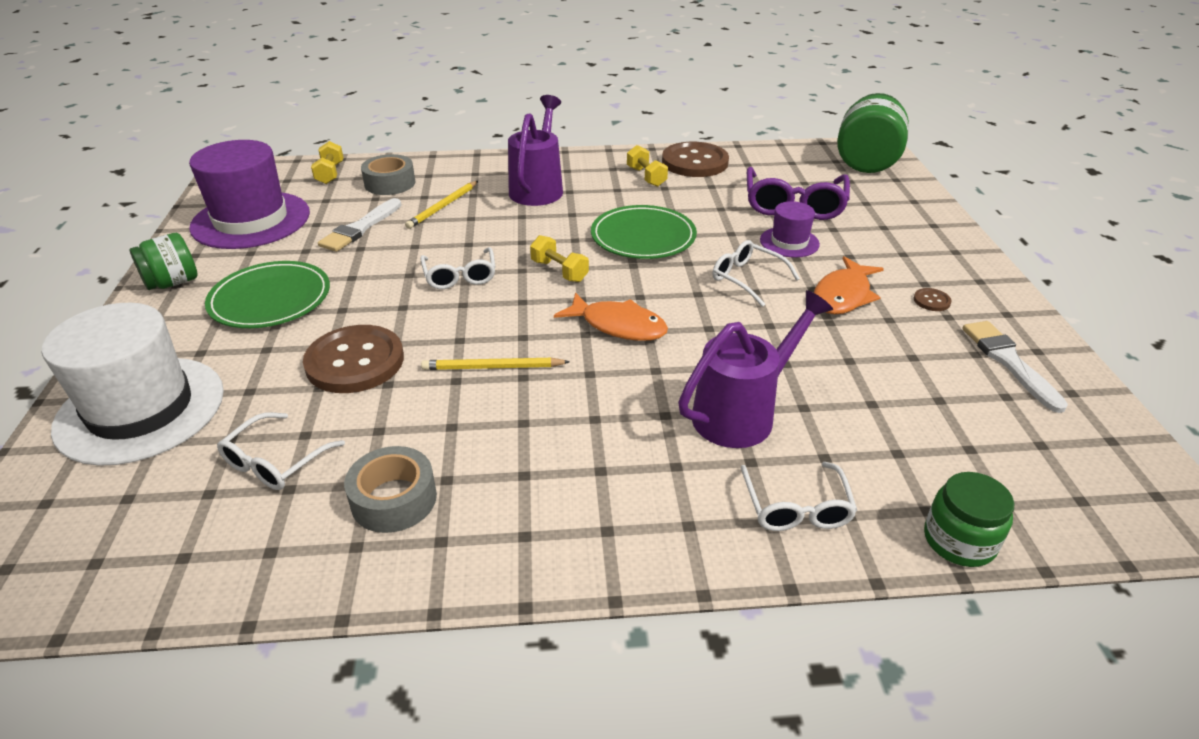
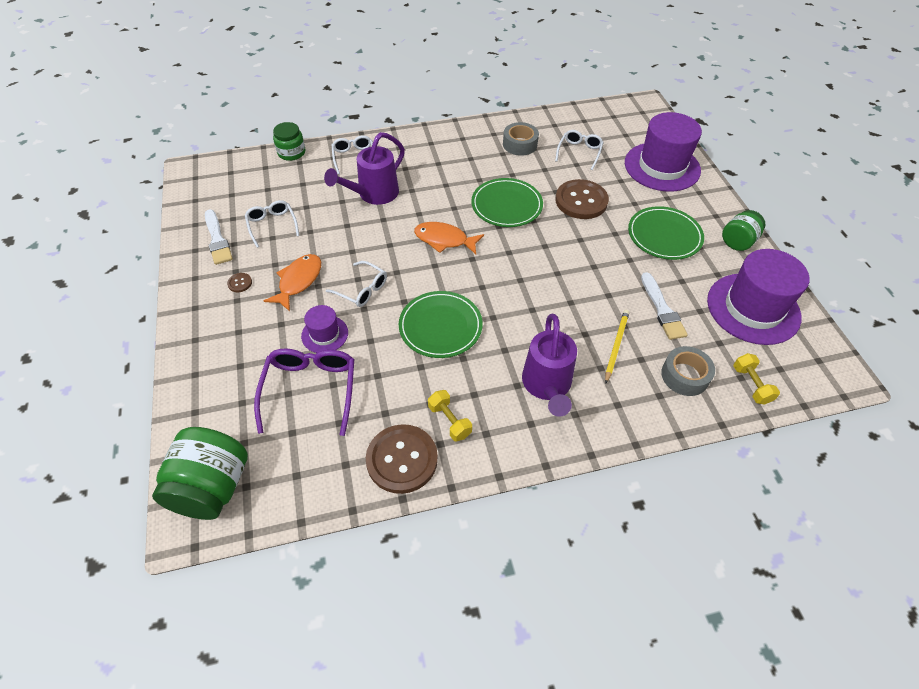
camera: 170 degrees right, 15 degrees up
(140, 409) = (662, 167): white hat -> purple hat
(360, 228) = (662, 309): white brush -> white brush turned 150 degrees clockwise
(460, 276) = (559, 268): white glasses -> white glasses (272, 225)
(492, 367) = (506, 205): yellow pencil -> green plate
(559, 271) = (494, 281): yellow dumbbell -> none

